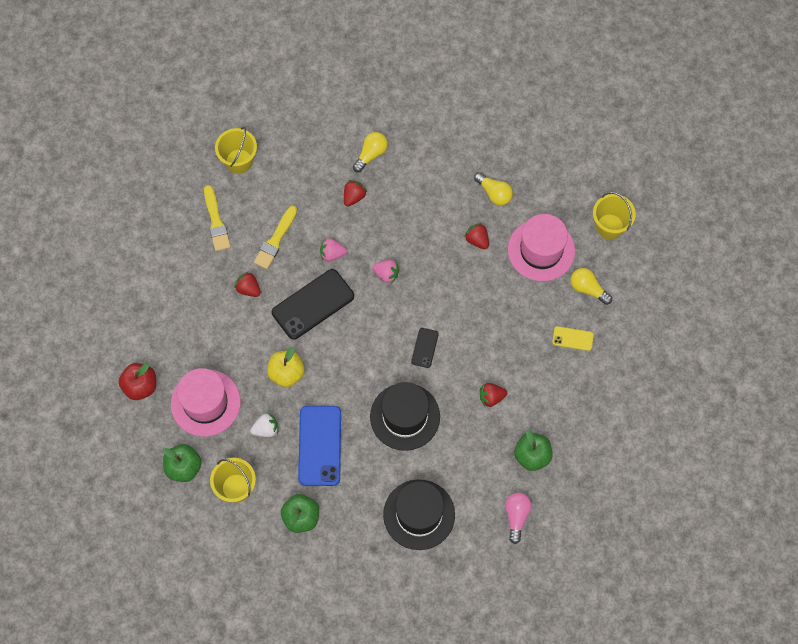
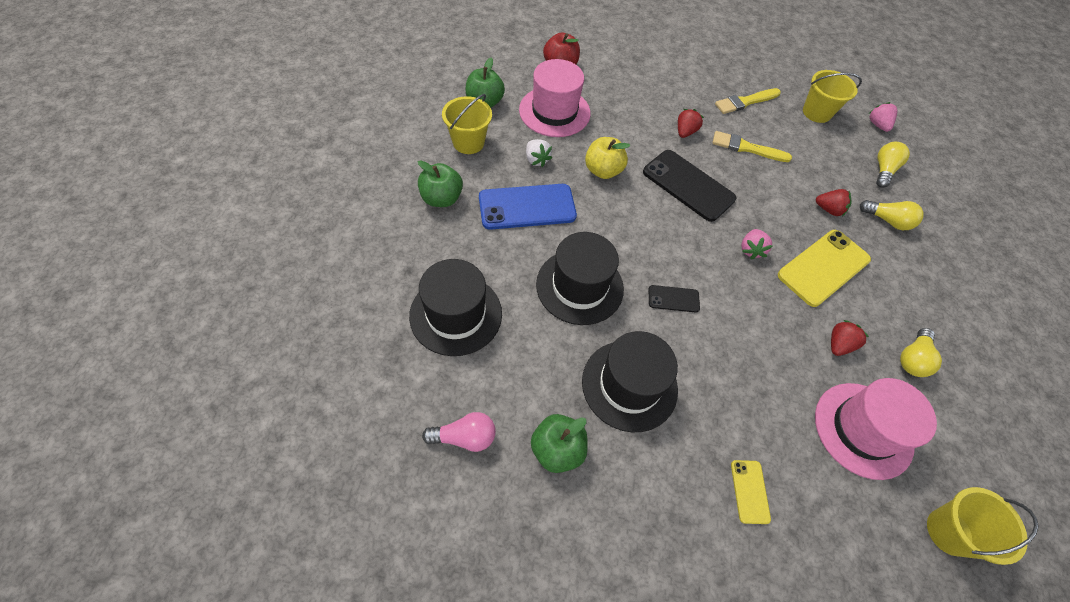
camera: 75 degrees right, 10 degrees down
(332, 254) = (753, 197): pink strawberry -> pink strawberry (877, 125)
(410, 224) = (823, 267): none -> yellow phone
(491, 397) = (629, 385): red strawberry -> black hat
(588, 289) = (835, 507): yellow light bulb -> yellow light bulb (883, 170)

